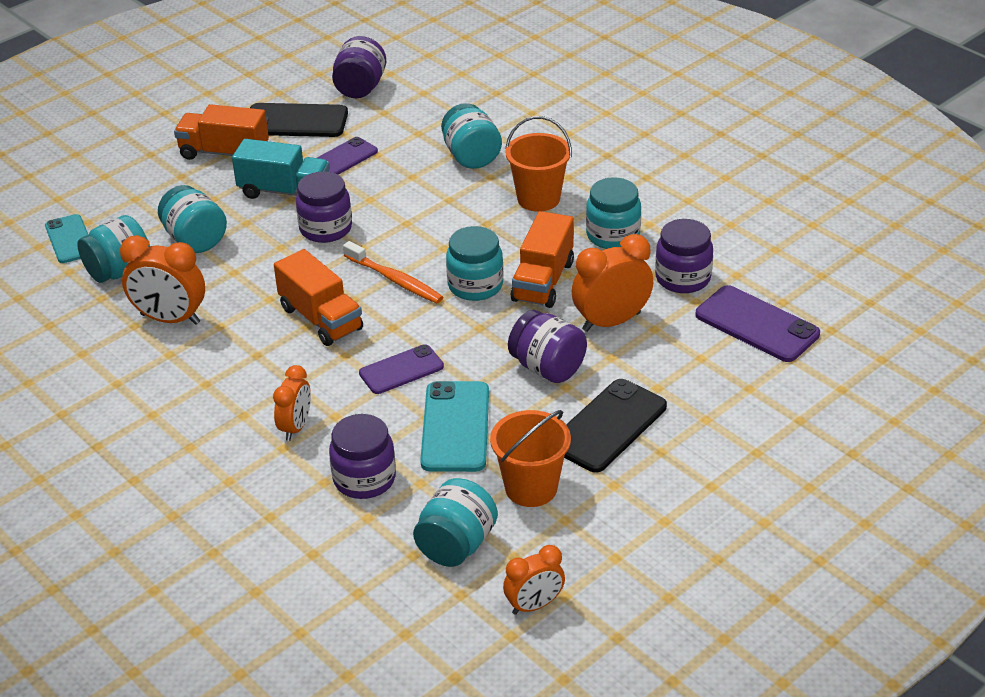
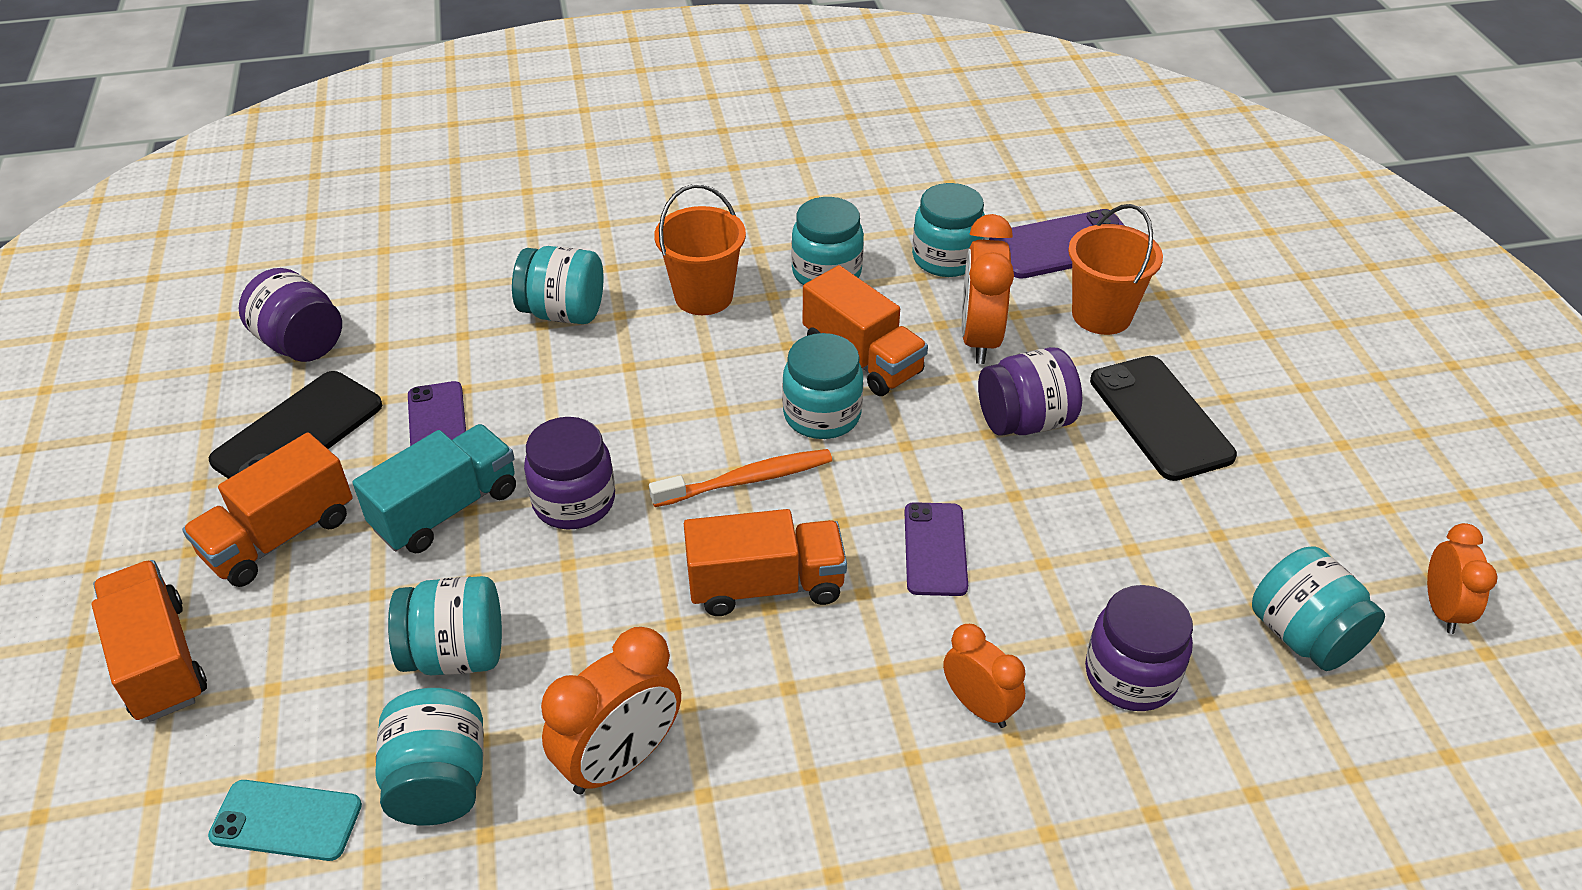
camera: 60 degrees left, 5 degrees up
(126, 160) = (159, 661): none -> orange truck
(455, 427) = (1081, 545): turquoise phone -> none
(531, 488) = (1233, 525): orange bucket -> orange bucket (1101, 315)
(682, 278) = (946, 258): purple jar -> turquoise jar

